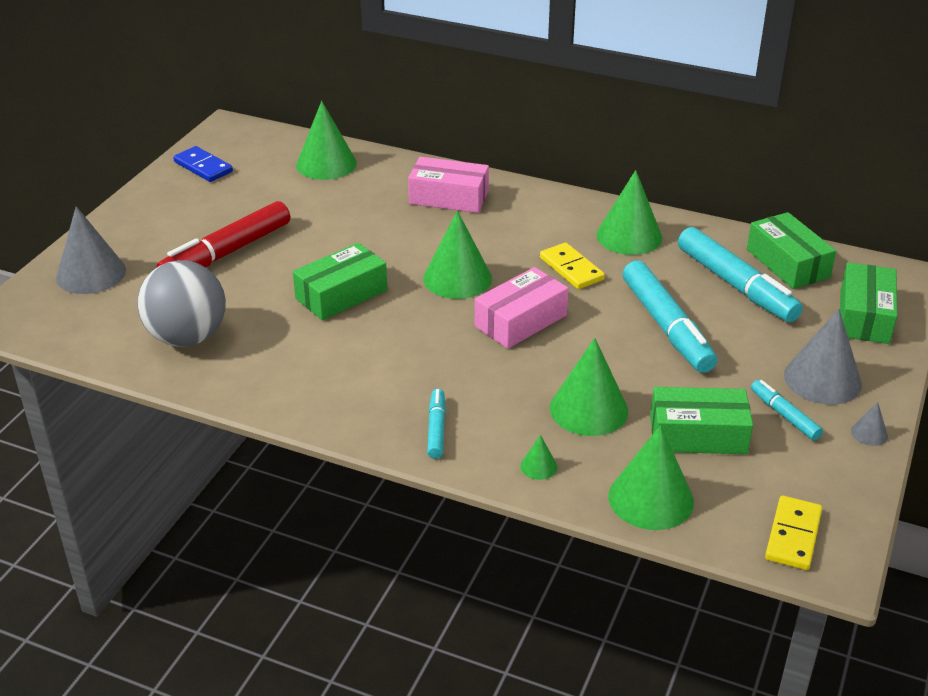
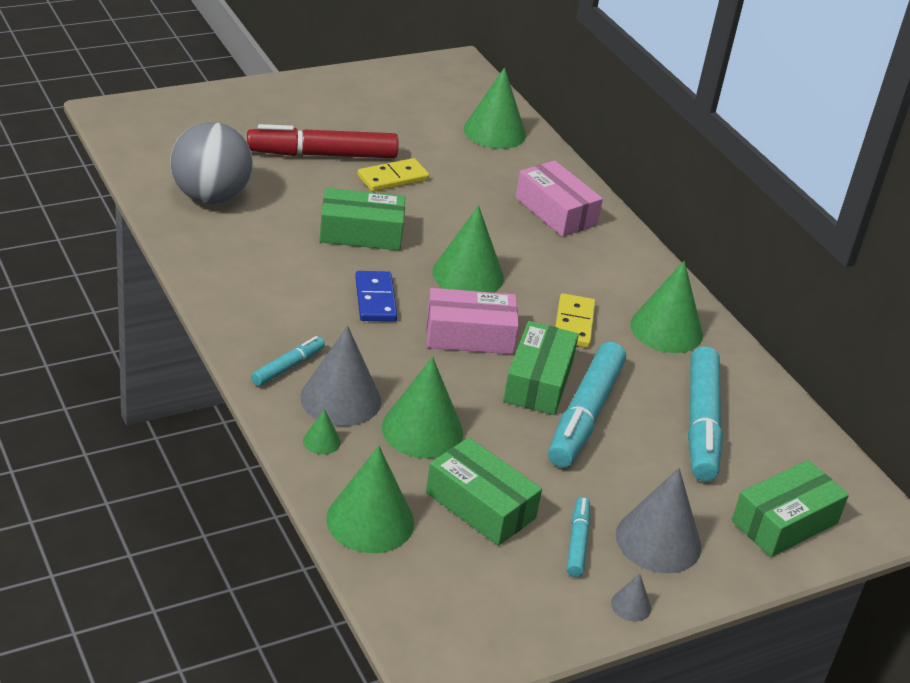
camera: 35 degrees right, 0 degrees up
(91, 274) = (209, 115): grey cone -> grey cone (340, 399)
(203, 167) = (396, 83): blue domino -> blue domino (375, 299)
(787, 263) = (781, 437): green box -> green box (538, 381)
(793, 535) = (439, 624): yellow domino -> yellow domino (393, 178)

